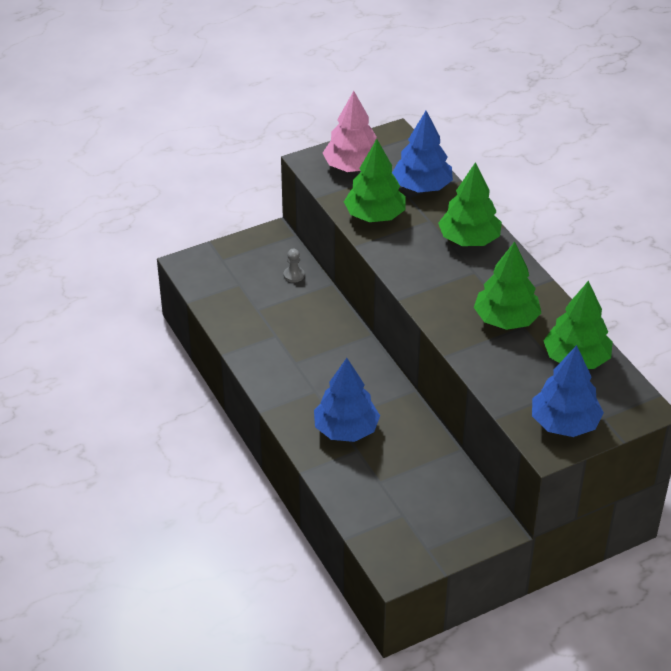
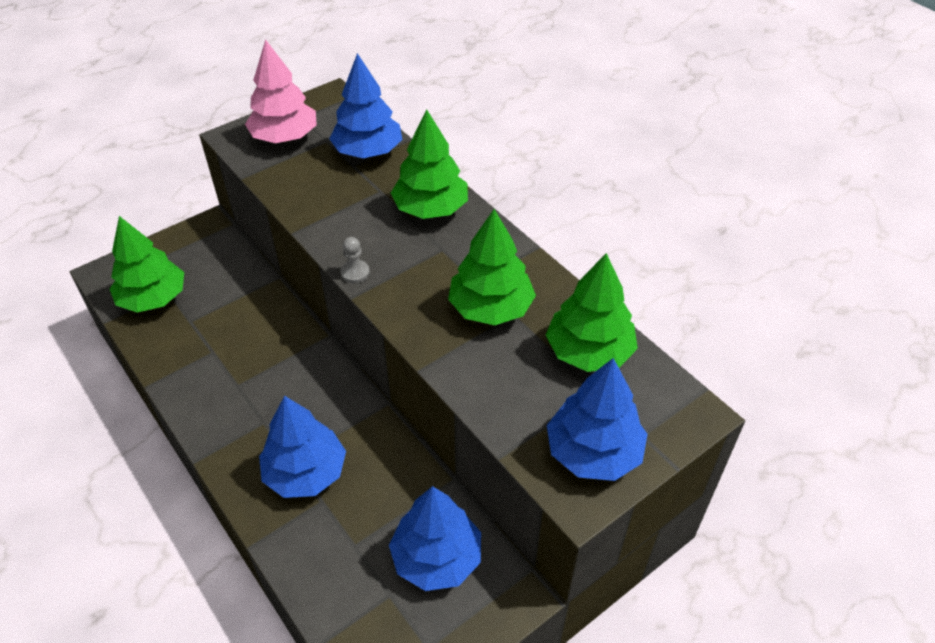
camera: 10 degrees left, 5 degrees up
(294, 275) = (233, 272): grey pawn -> grey pawn (355, 273)
(375, 216) = (314, 192): green tree -> green tree (153, 298)
(440, 497) = (436, 558): none -> blue tree

